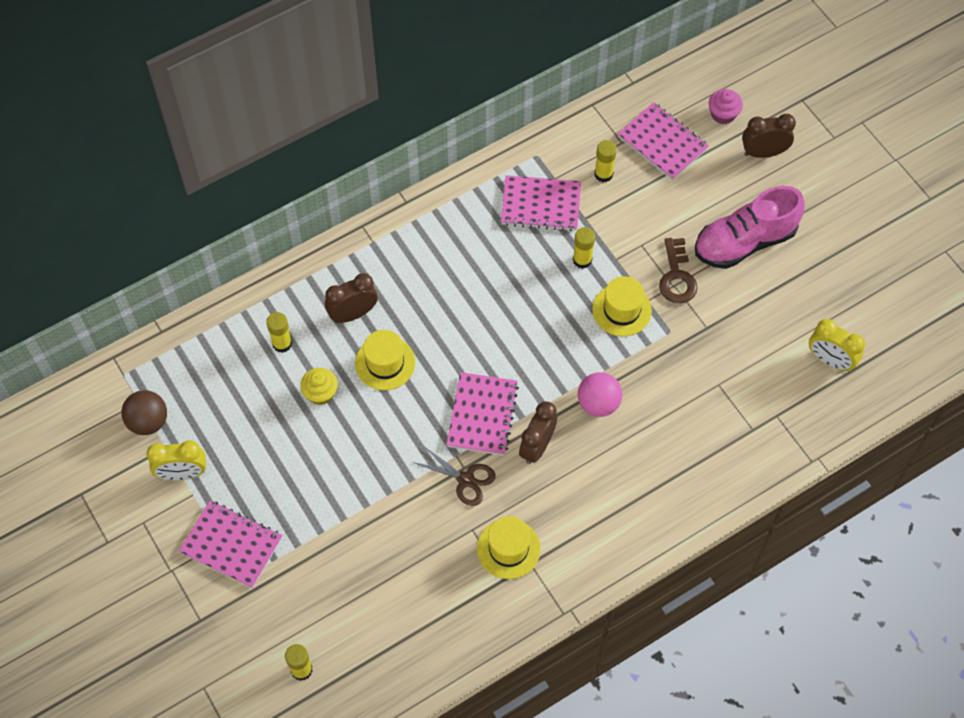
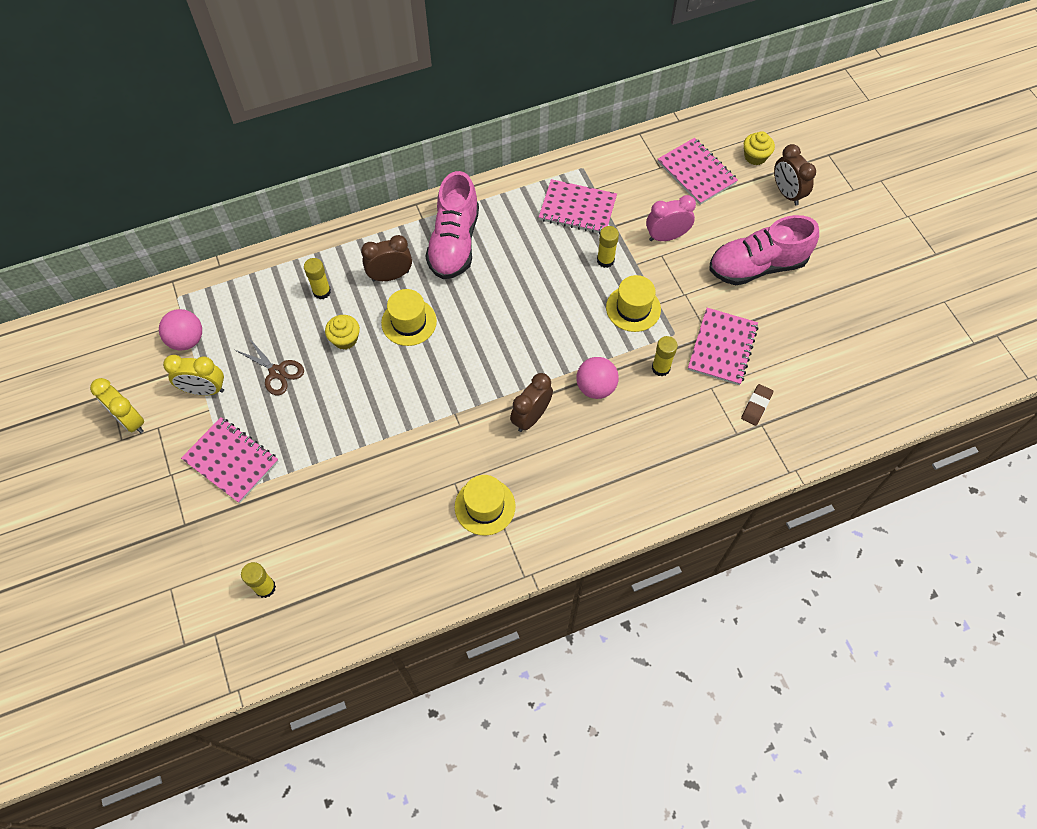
camera: 10 degrees right, 0 degrees up
(148, 421) = (187, 340): brown ball -> pink ball
(414, 265) = (454, 243): none -> pink shoe
(465, 480) = (458, 436): brown scissors -> brown scissors (277, 372)
(482, 415) = (486, 381): pink notebook -> pink notebook (722, 348)
(603, 174) = (638, 191): yellow glue stick -> yellow glue stick (660, 368)
(642, 222) = (666, 236): none -> pink clock
(677, 277) = (689, 287): brown key -> none
(723, 114) = (755, 157): pink cupcake -> yellow cupcake
(763, 152) = (786, 193): brown clock -> brown clock turned 120 degrees counterclockwise
(768, 397) = (756, 406): none -> brown eraser
(830, 360) = (820, 382): yellow clock -> yellow clock (130, 421)

